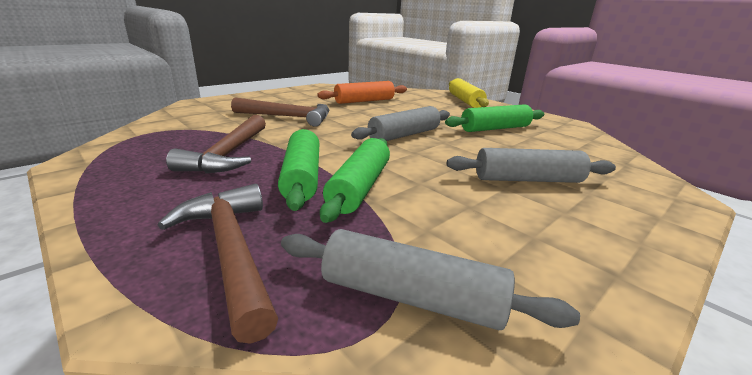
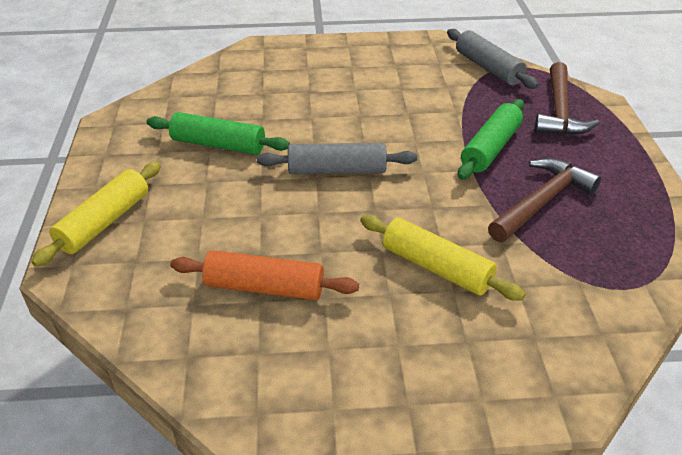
camera: 140 degrees left, 15 degrees up
(288, 117) = (436, 268): brown hammer -> yellow rolling pin
(359, 187) = (455, 124): green rolling pin -> none
(527, 179) = (326, 88): grey rolling pin -> none

